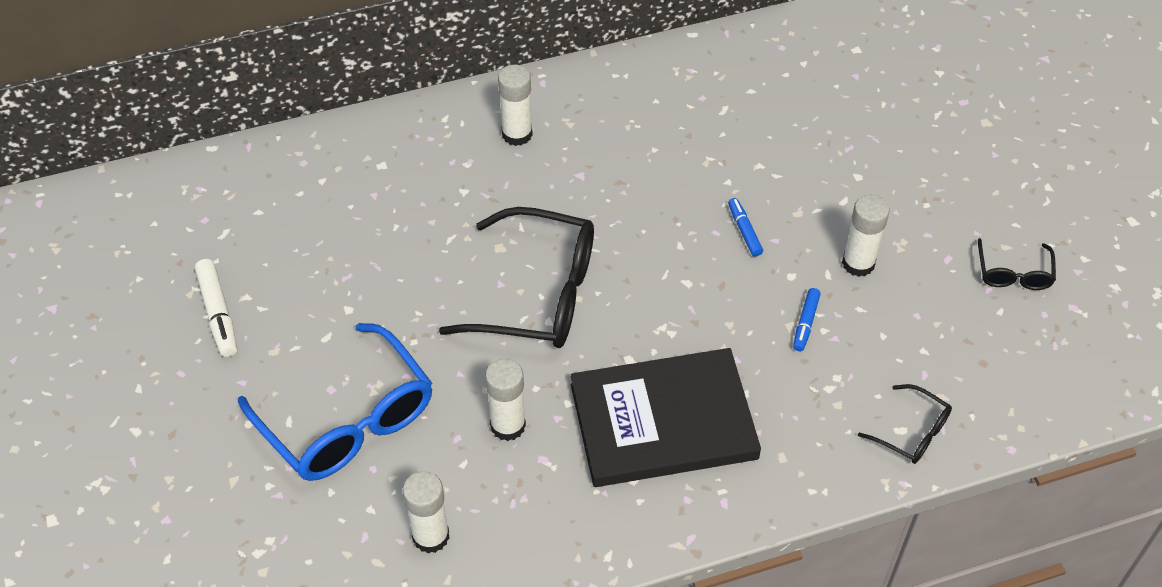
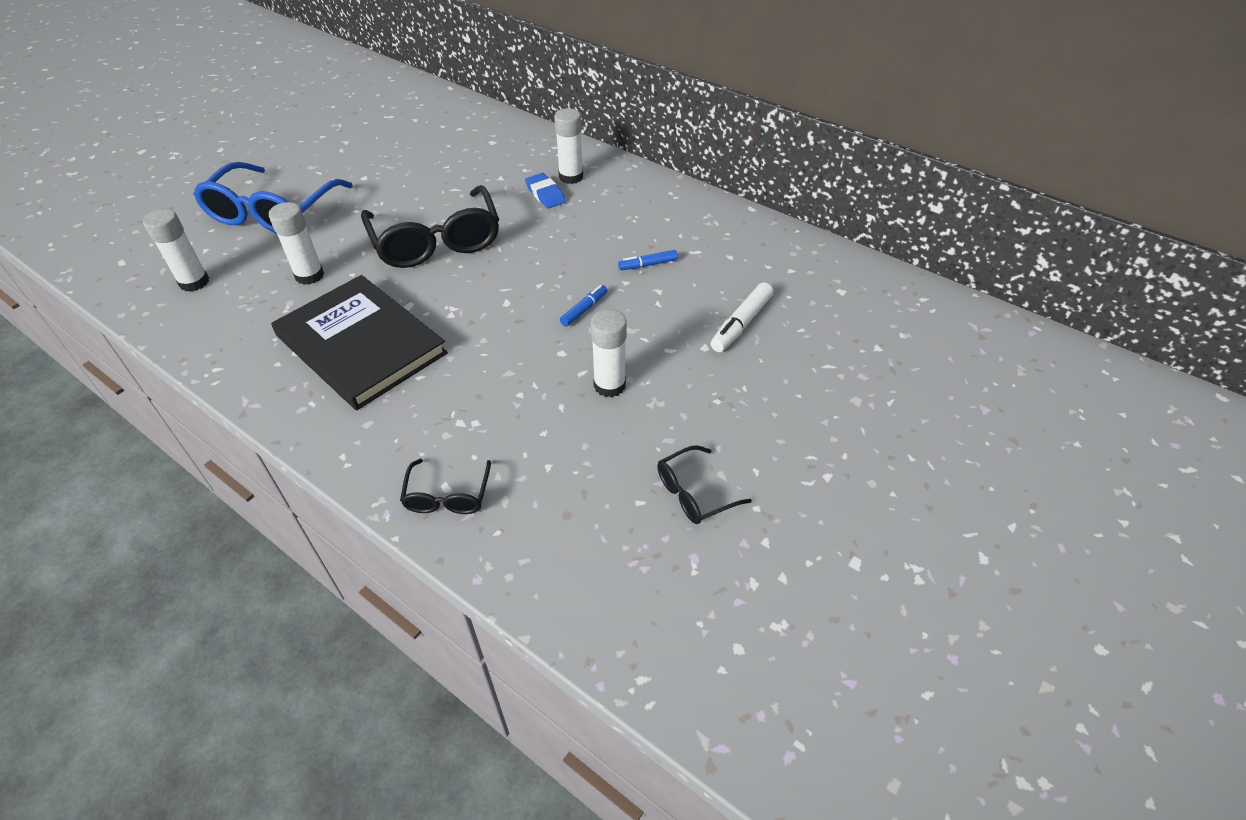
camera: 55 degrees right, 5 degrees down
(218, 313) = (325, 138): white marker -> white marker (741, 324)
(531, 169) = (545, 194): none -> blue eraser
(805, 323) = (518, 380): blue marker -> blue marker (648, 265)

